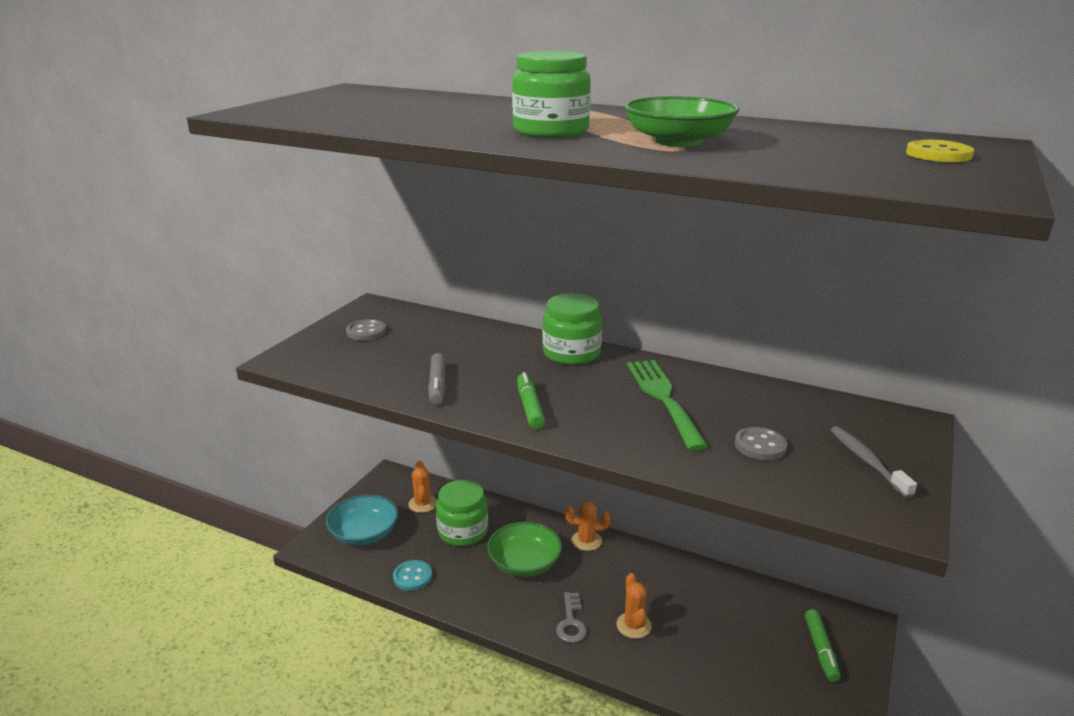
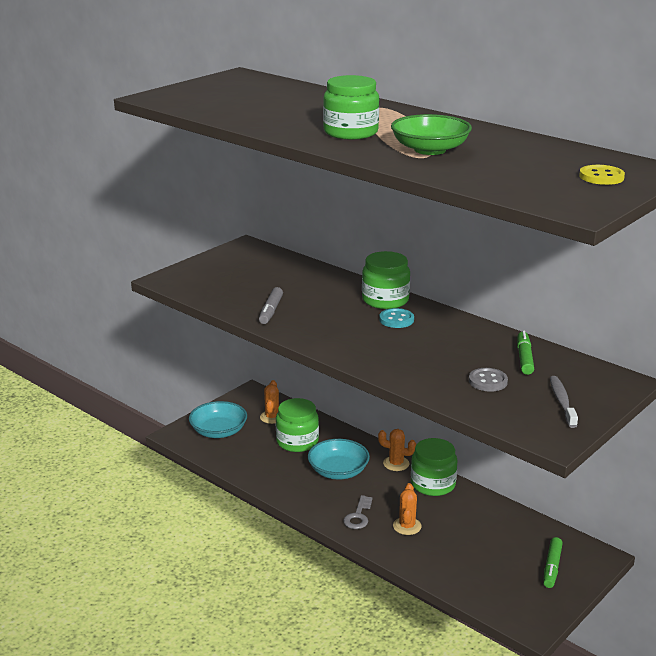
camera: 15 degrees right, 0 degrees up
(366, 332) = (233, 265): grey button -> none
(412, 577) = (246, 466): turquoise button -> turquoise button (396, 320)
(524, 563) = (338, 471): green bowl -> turquoise bowl
(530, 407) = (331, 334): green marker -> green marker (524, 358)
(638, 560) = (433, 484): none -> green jar
(663, 398) = (436, 341): green fork -> none

